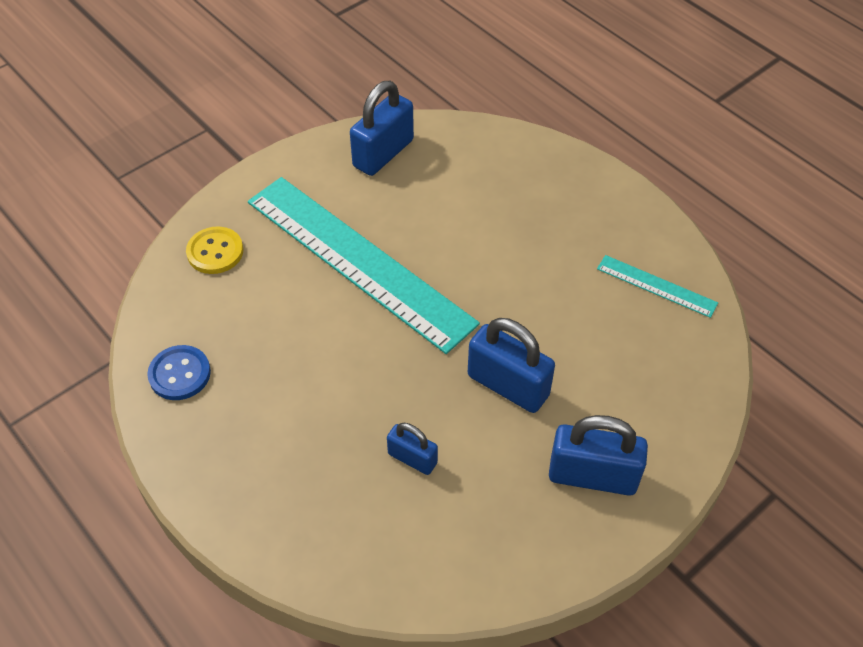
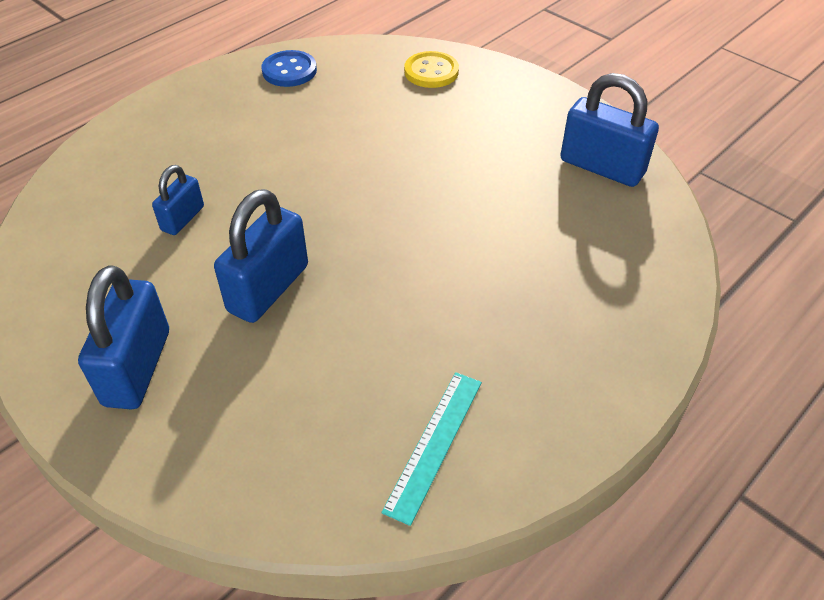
camera: 85 degrees right, 5 degrees down
(358, 261) = (435, 162): turquoise ruler -> none

